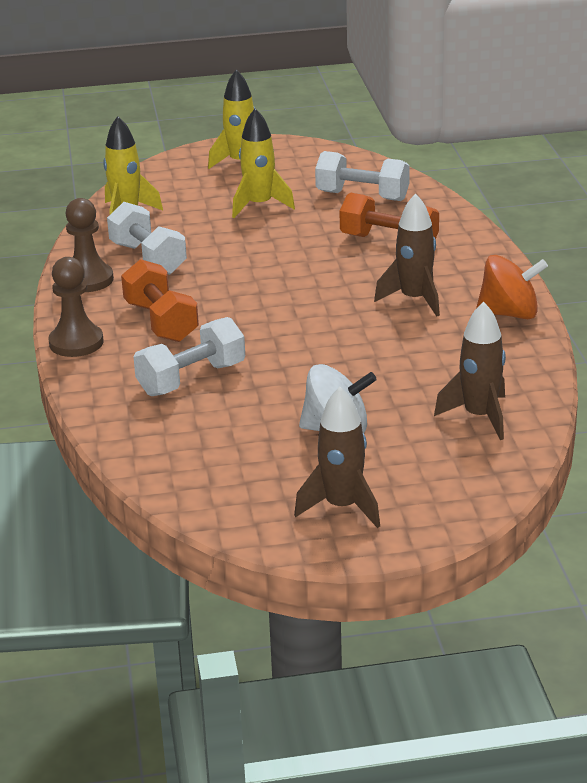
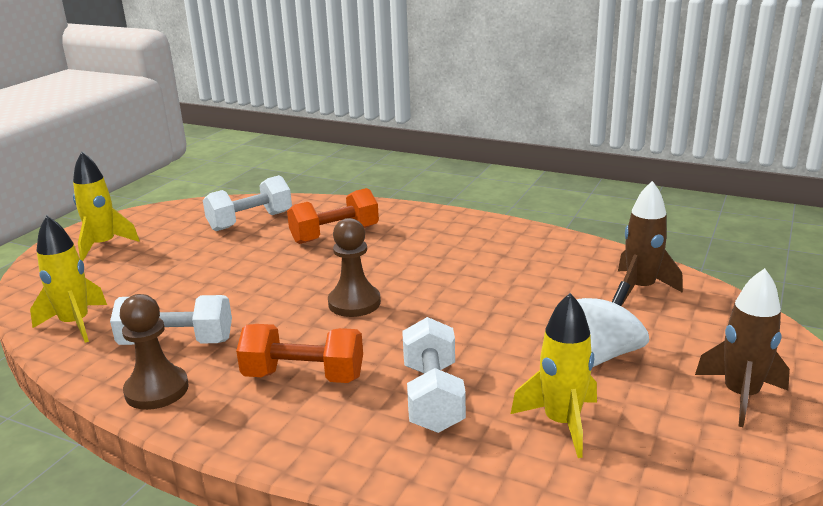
camera: 55 degrees left, 5 degrees down
(76, 343) = (269, 443): brown pawn -> brown pawn (354, 303)
(259, 205) = (186, 261): yellow rocket -> yellow rocket (561, 423)
(414, 299) = (435, 254): brown rocket -> none
(509, 314) = (502, 231): orange spinning top -> none

